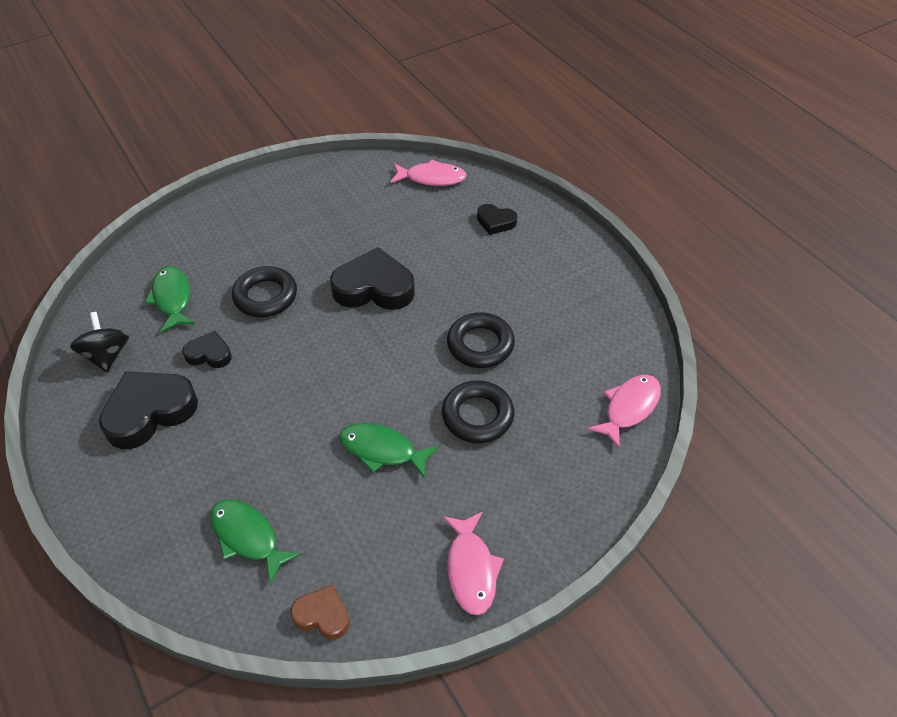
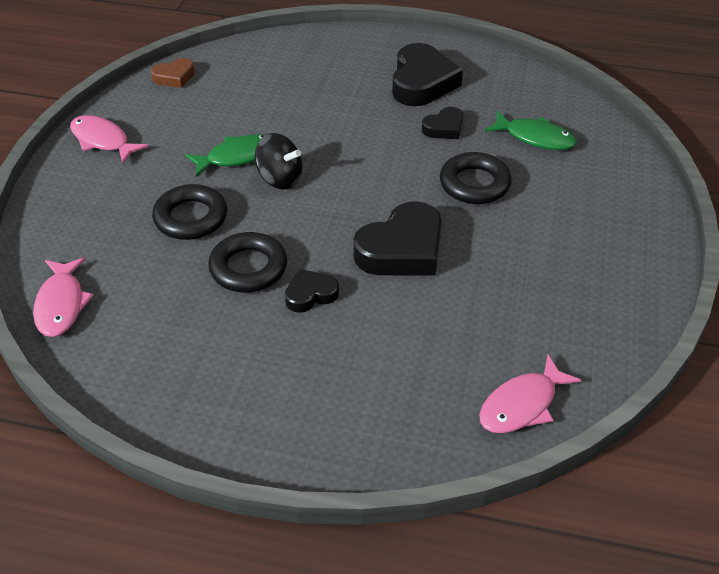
camera: 135 degrees right, 5 degrees down
(107, 355) = (505, 86): black spinning top -> black spinning top (280, 179)
(247, 537) = (264, 76): green fish -> none
(495, 222) = (381, 402): black heart -> black heart (310, 294)

